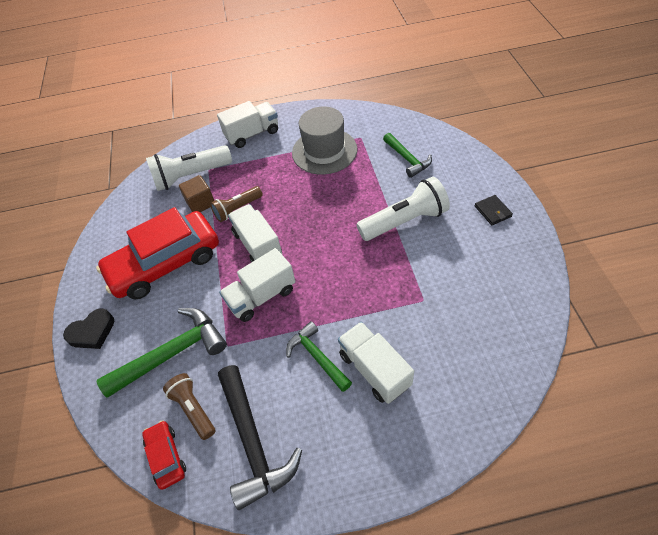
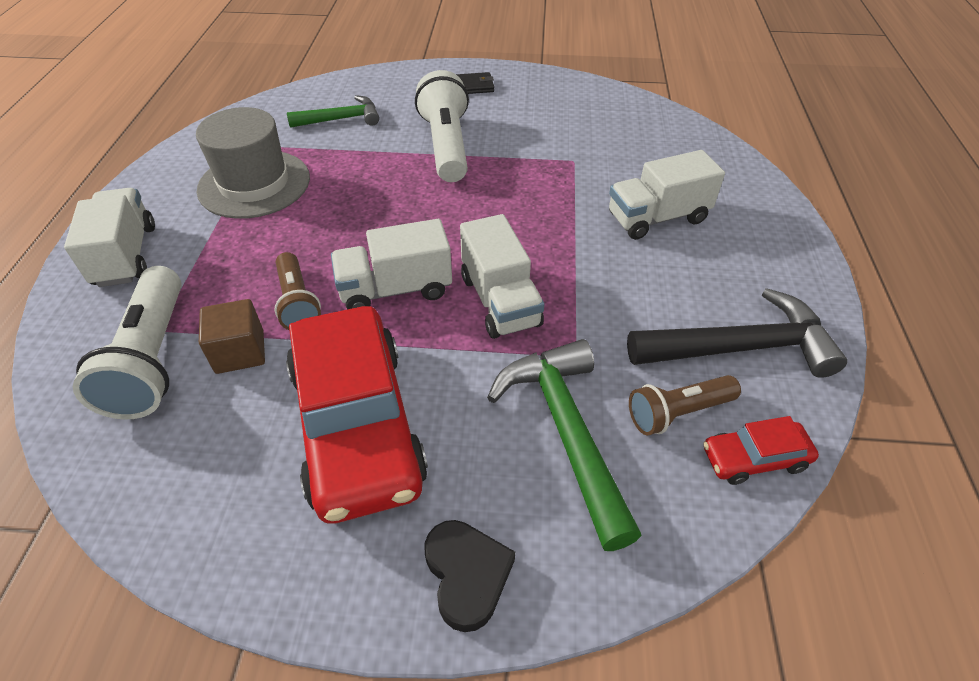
camera: 80 degrees left, 5 degrees down
(317, 357) = (625, 262): green hammer -> none

